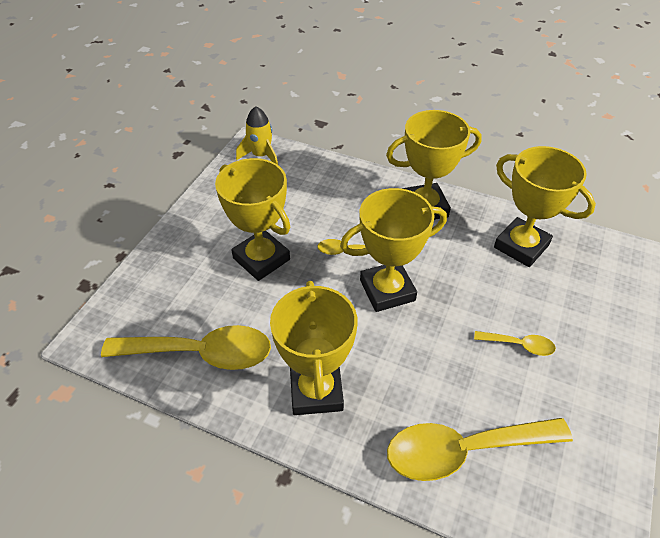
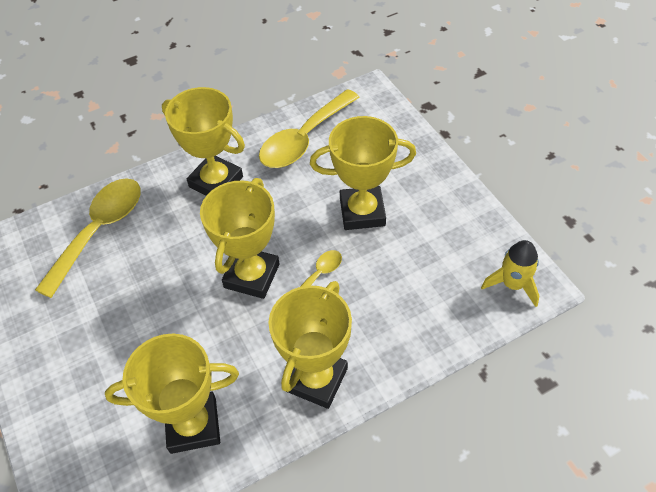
camera: 130 degrees right, 5 degrees up
(519, 345) = (119, 327): yellow spoon -> none

